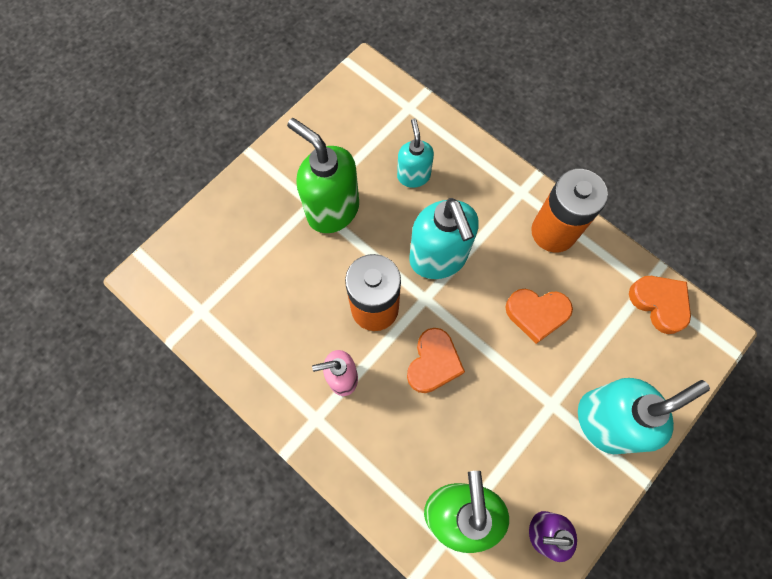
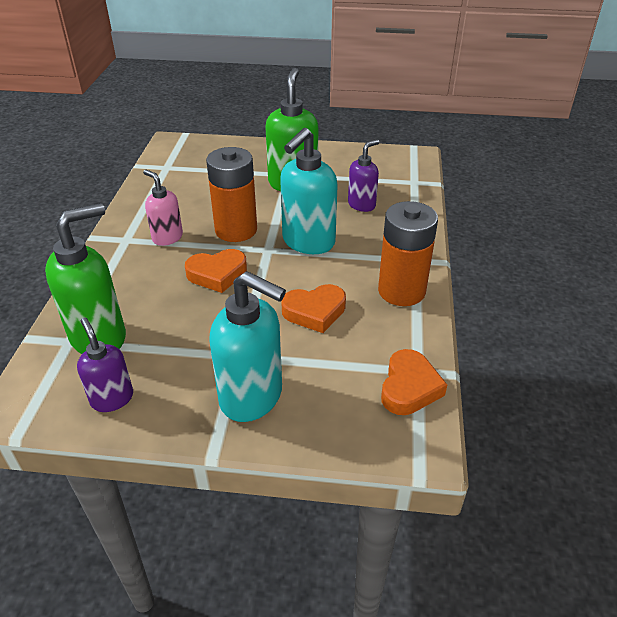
camera: 55 degrees right, 30 degrees down
(413, 176) = (362, 205): turquoise soap dispenser -> purple soap dispenser
(536, 314) = (314, 312): orange heart -> orange heart turned 75 degrees counterclockwise

